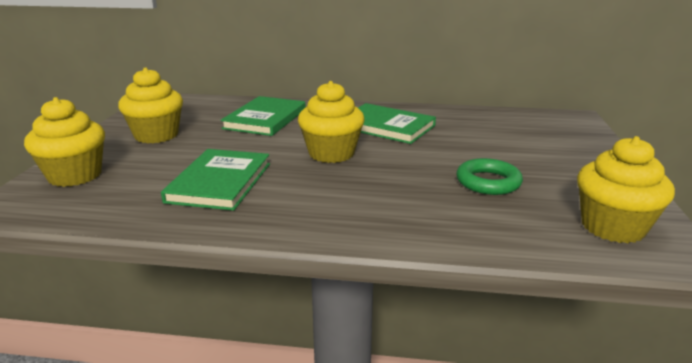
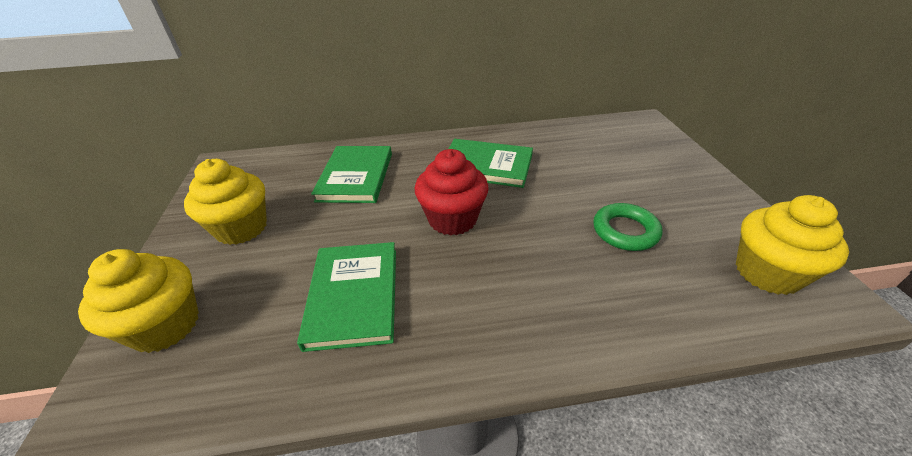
camera: 15 degrees left, 15 degrees up
(331, 153) = (452, 219): yellow cupcake -> red cupcake

